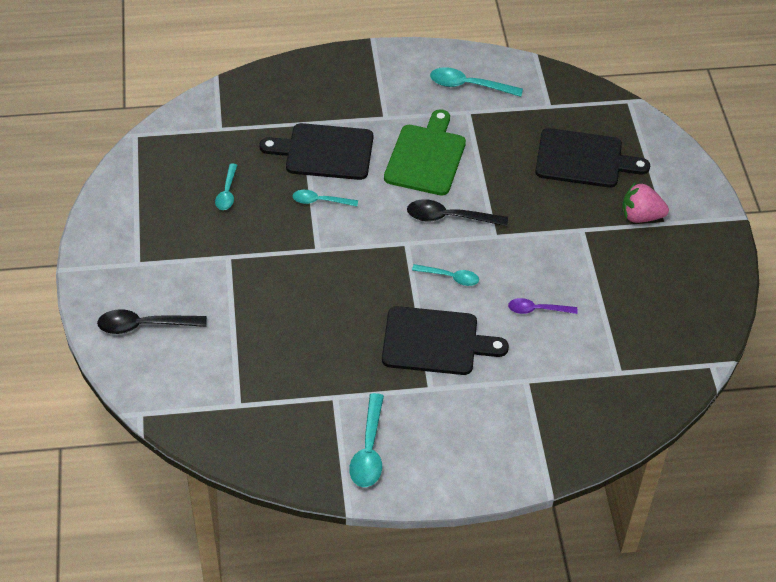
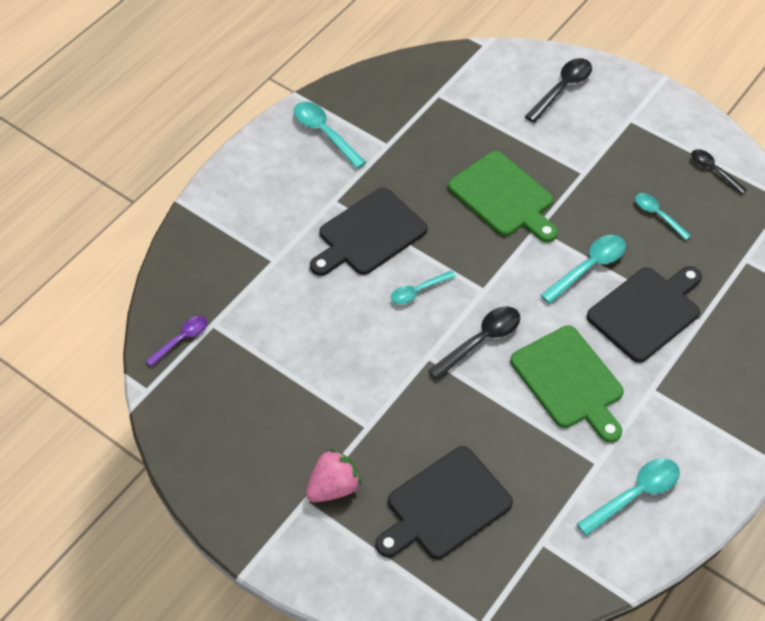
camera: 135 degrees right, 5 degrees up
(146, 186) = (713, 170): none -> black spoon
(307, 287) = (503, 197): none -> green cutting board
(320, 201) = (588, 267): turquoise spoon -> turquoise spoon, size x1.53
(537, 310) = (325, 321): purple spoon -> purple spoon (181, 339)

